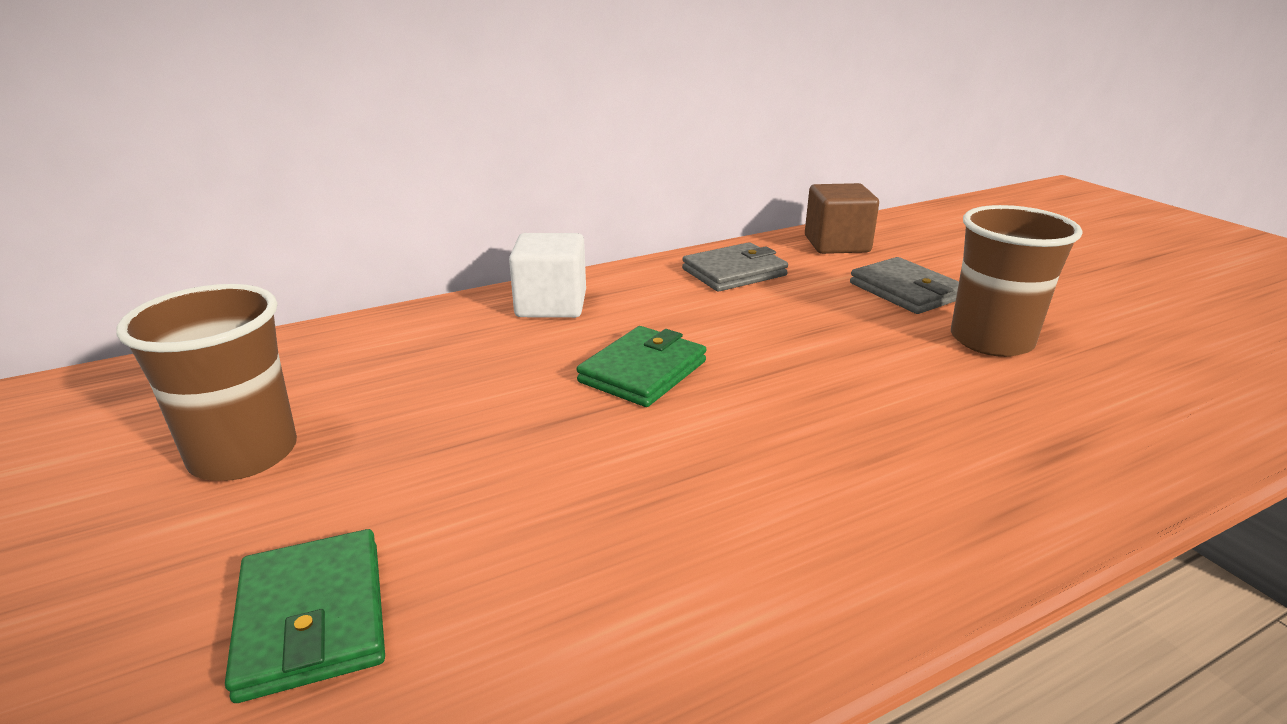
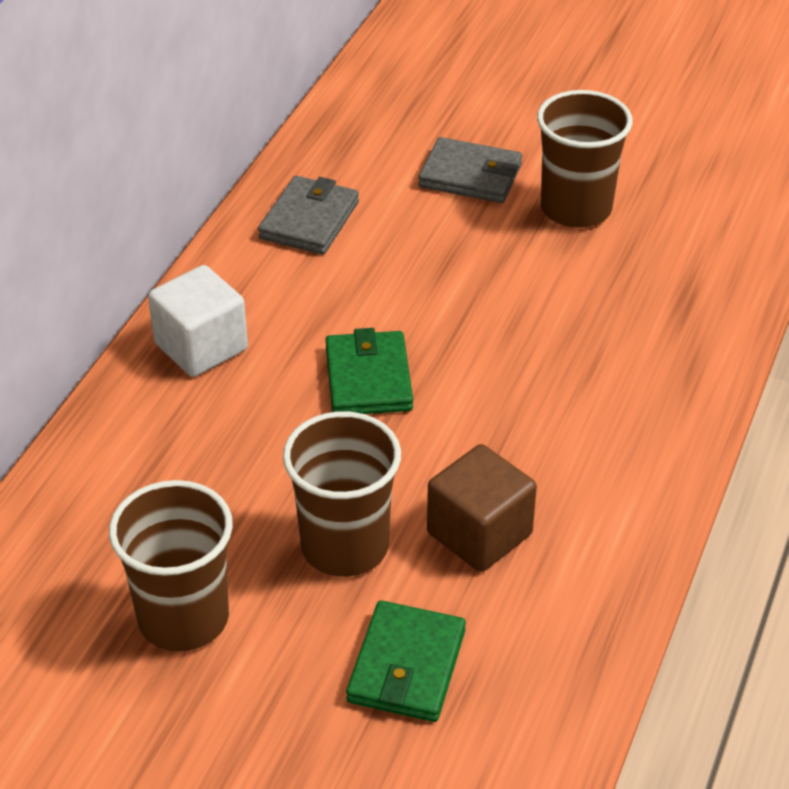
camera: 40 degrees left, 15 degrees up
(312, 618) = (406, 666): green wallet -> green wallet turned 75 degrees clockwise
(438, 475) = (345, 546): none -> brown cup
(836, 244) = (357, 132): brown cube -> brown cube (479, 534)

